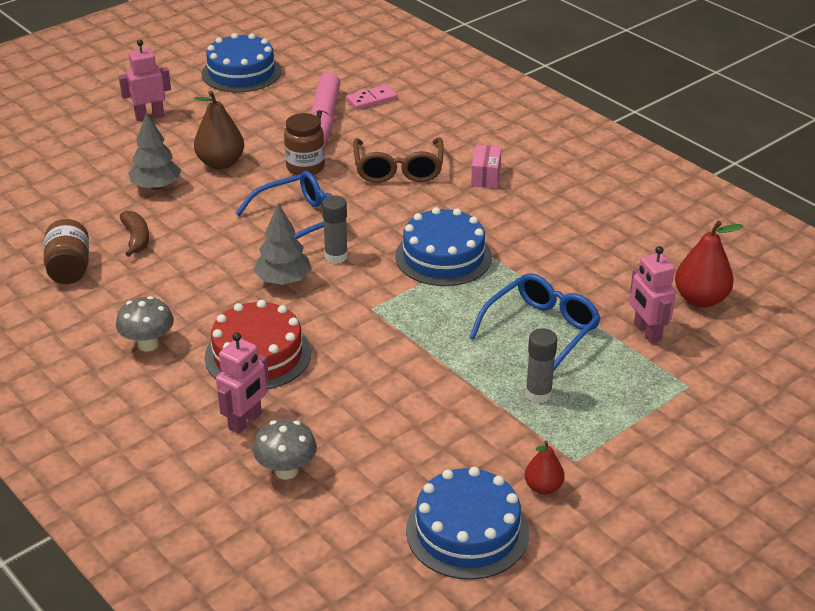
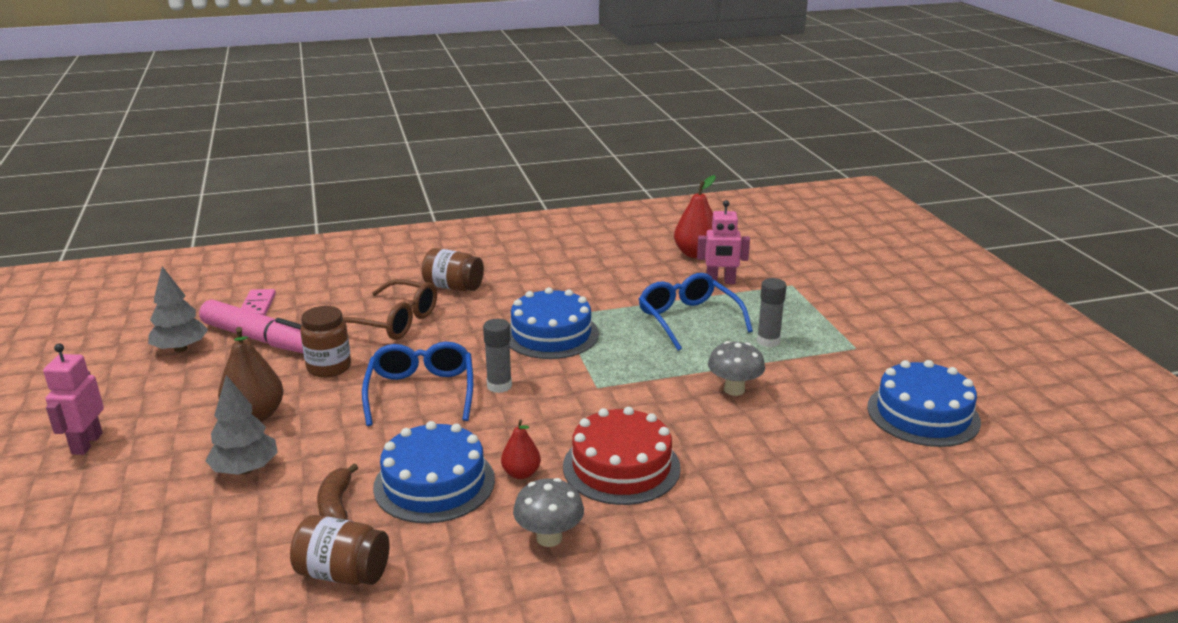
camera: 65 degrees left, 10 degrees down
(136, 239) = (336, 506): brown banana -> brown banana turned 105 degrees counterclockwise
(241, 72) = (90, 363): blue cake -> blue cake (434, 483)
(245, 421) = (723, 498): pink robot -> none
(283, 280) = (511, 424): grey tree -> grey tree (181, 349)
(286, 471) = (809, 489): grey mushroom -> grey mushroom (734, 390)
(486, 176) = (453, 287): pink box -> brown jar
(543, 487) = (881, 368): red pear -> red pear (521, 473)

